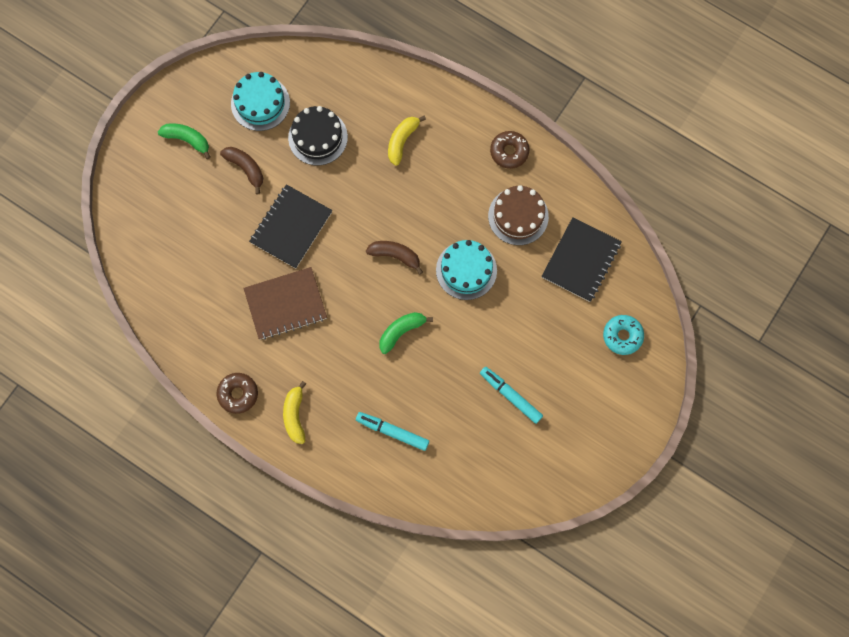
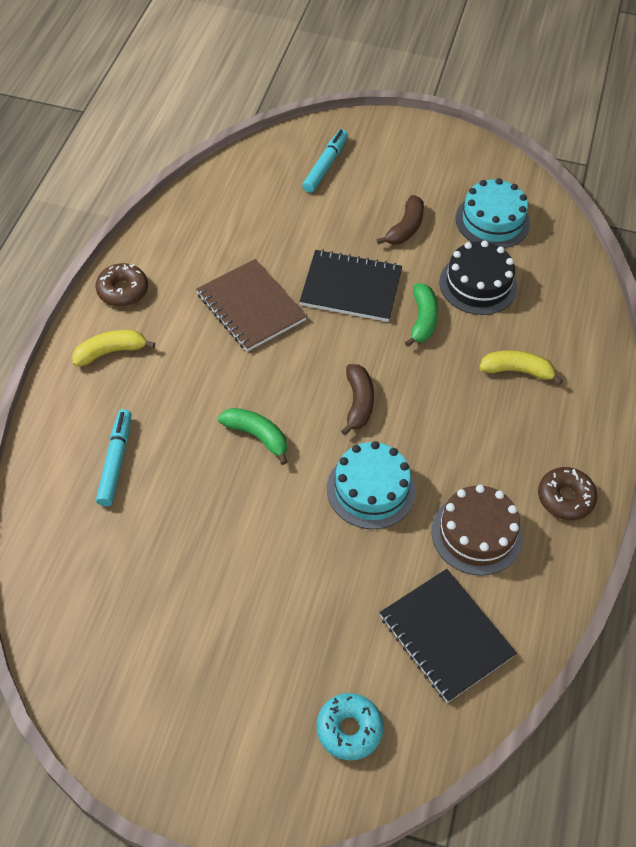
camera: 70 degrees right, 20 degrees down
(187, 140) = (415, 170): green banana -> green banana (422, 320)
(510, 395) = (206, 593): turquoise marker -> turquoise marker (325, 166)
(581, 260) = (446, 636): black notebook -> black notebook turned 45 degrees clockwise

